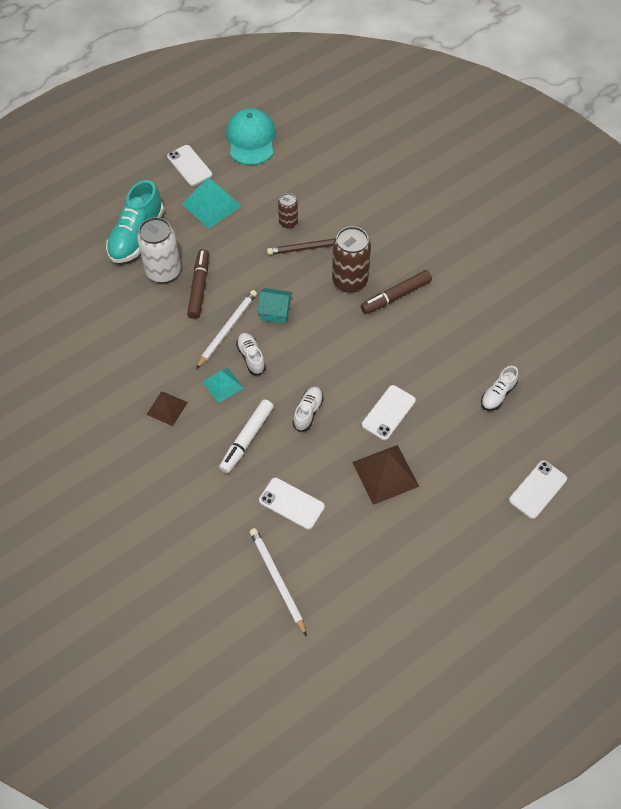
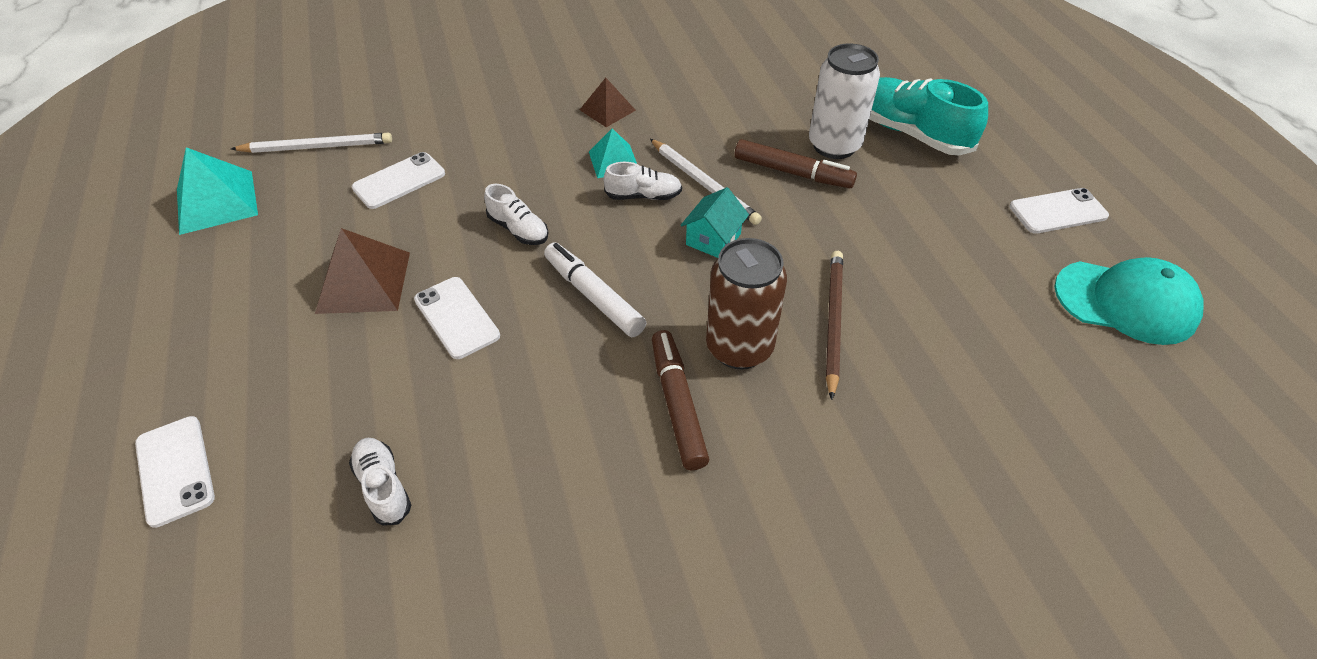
camera: 110 degrees right, 10 degrees down
(211, 204) = (962, 218): turquoise pyramid -> turquoise pyramid (216, 202)
(246, 439) = (518, 164): white marker -> white marker (594, 296)
(288, 222) = (901, 301): brown can -> none

